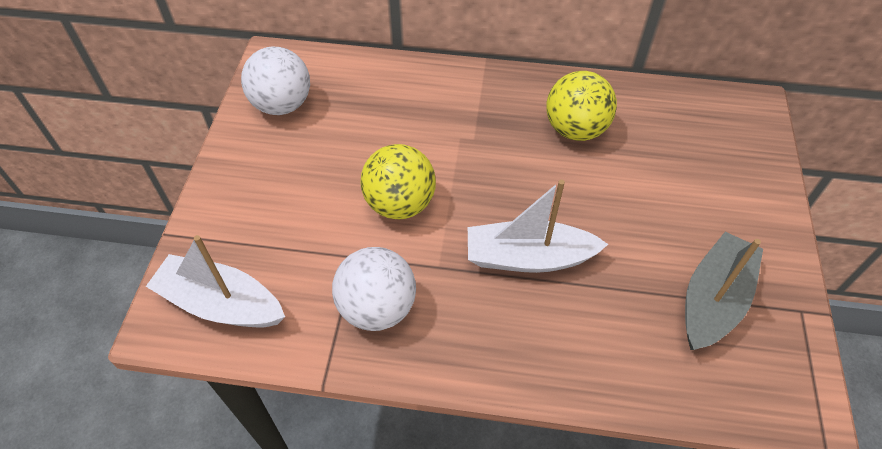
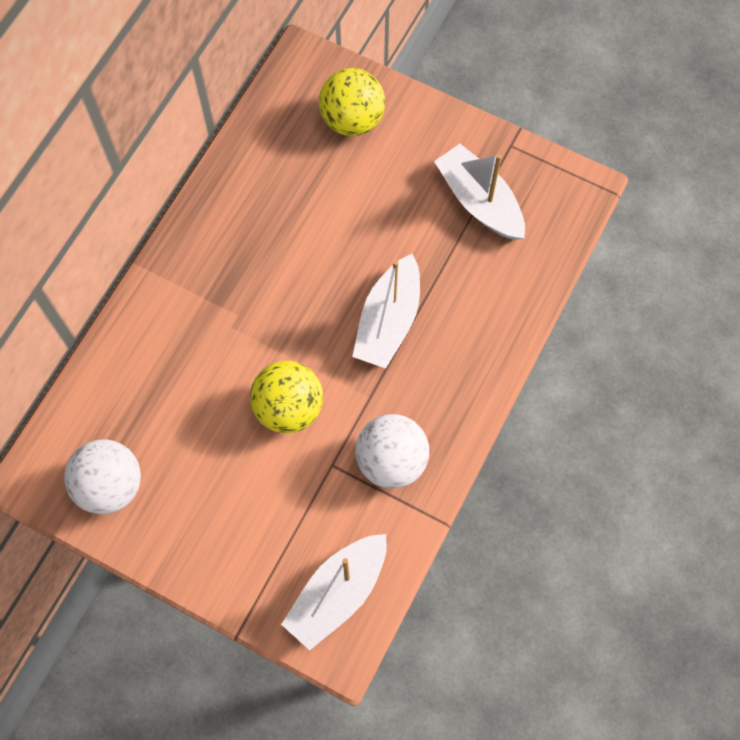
camera: 70 degrees left, 15 degrees up
(575, 129) = (265, 222): yellow ball -> yellow ball (352, 120)
(713, 300) = (479, 201): grey boat -> white boat

